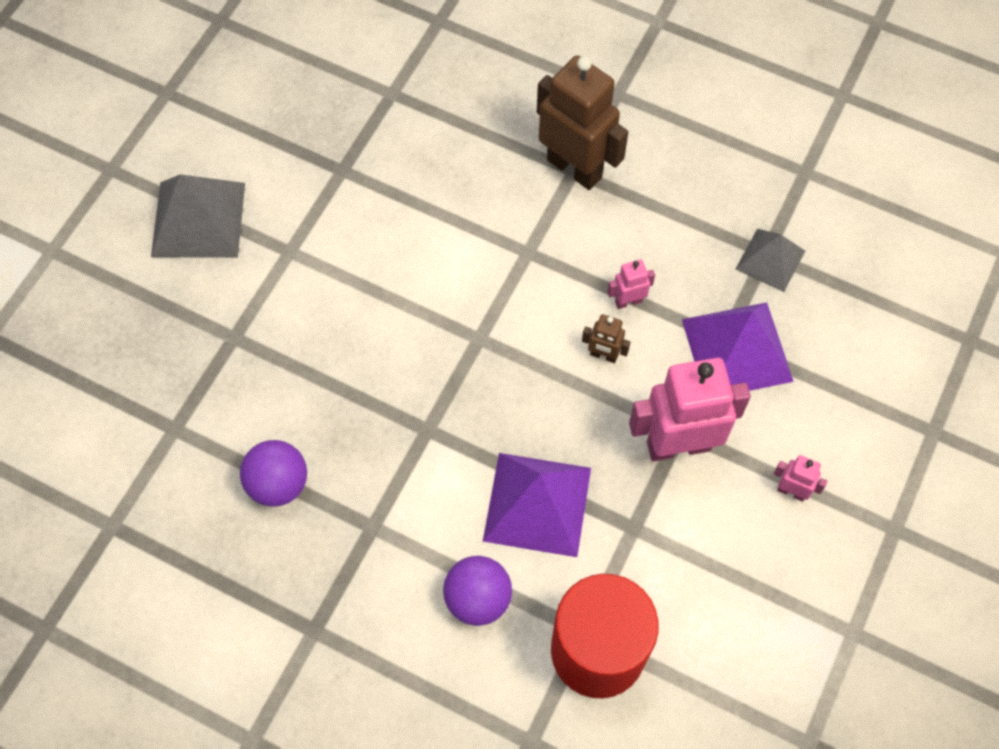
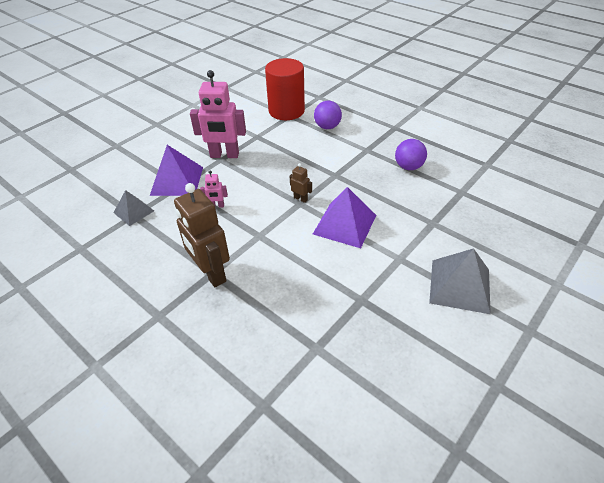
camera: 165 degrees left, 20 degrees down
(537, 504) = (293, 147): purple pyramid -> purple pyramid (344, 224)
(603, 355) = (241, 188): brown robot -> brown robot (300, 199)
(791, 491) = (187, 137): pink robot -> none

